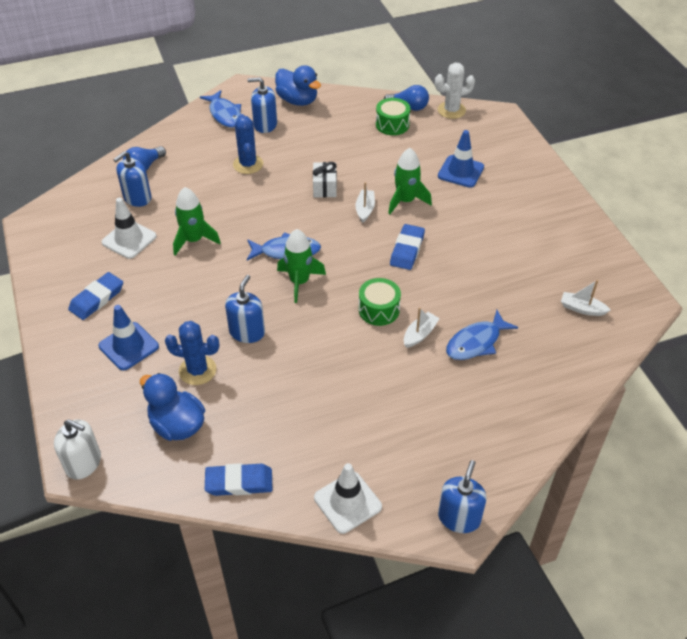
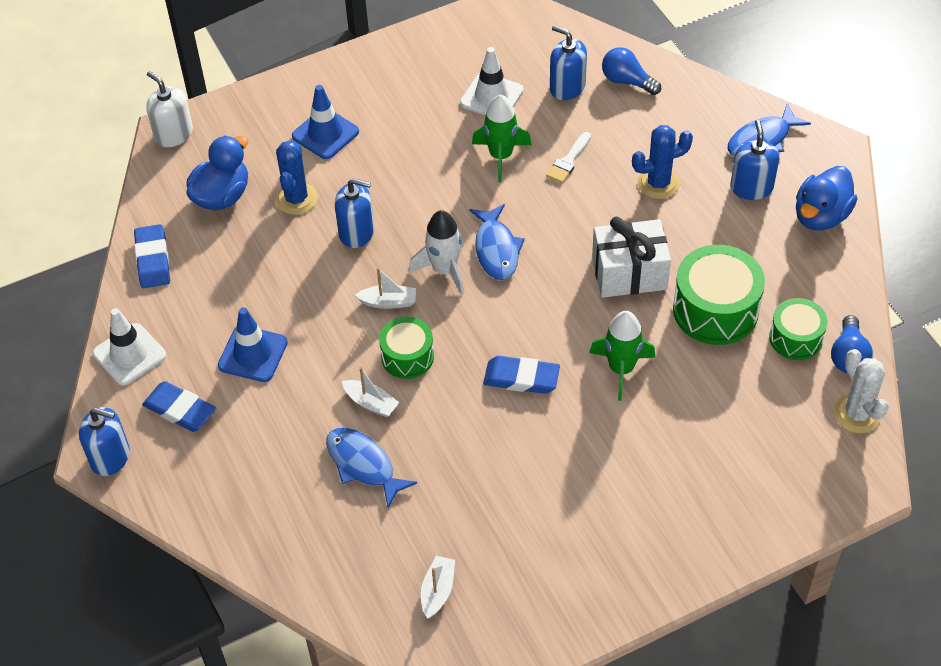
camera: 85 degrees right, 5 degrees up
(83, 463) = (173, 134): white soap dispenser -> white soap dispenser turned 120 degrees clockwise
(97, 299) = (392, 91): blue eraser -> blue eraser (180, 410)
(212, 205) = (568, 161): none -> white brush
(299, 282) = (444, 270): green rocket -> white rocket
(325, 187) = (629, 273): white gift -> white gift, size x1.63
(364, 154) = (715, 310): none -> green drum
(365, 209) = (593, 323): white boat -> white boat (388, 302)
(460, 171) = (703, 433): blue traffic cone -> blue traffic cone (253, 354)

